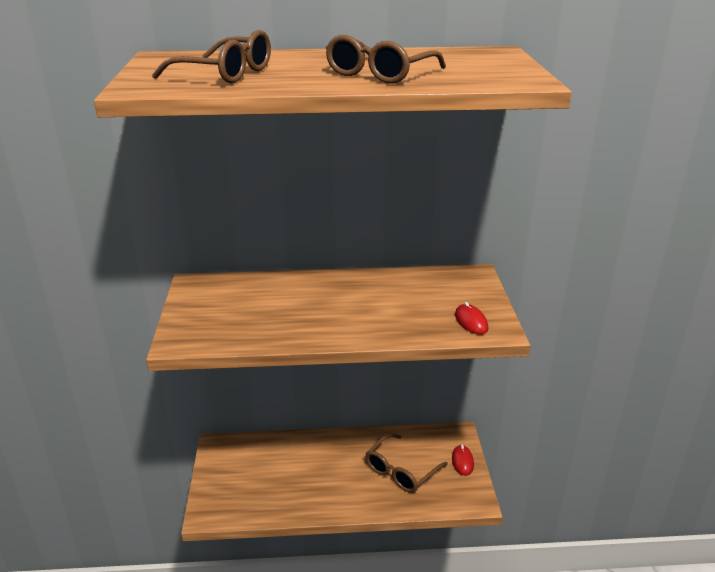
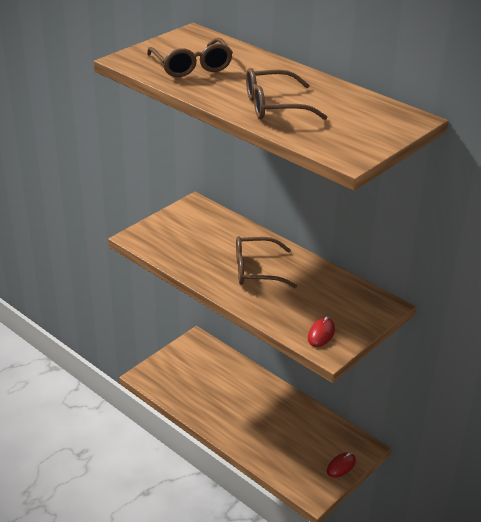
camera: 45 degrees right, 5 degrees up
(401, 471) = (289, 439): brown glasses -> brown glasses (256, 270)

